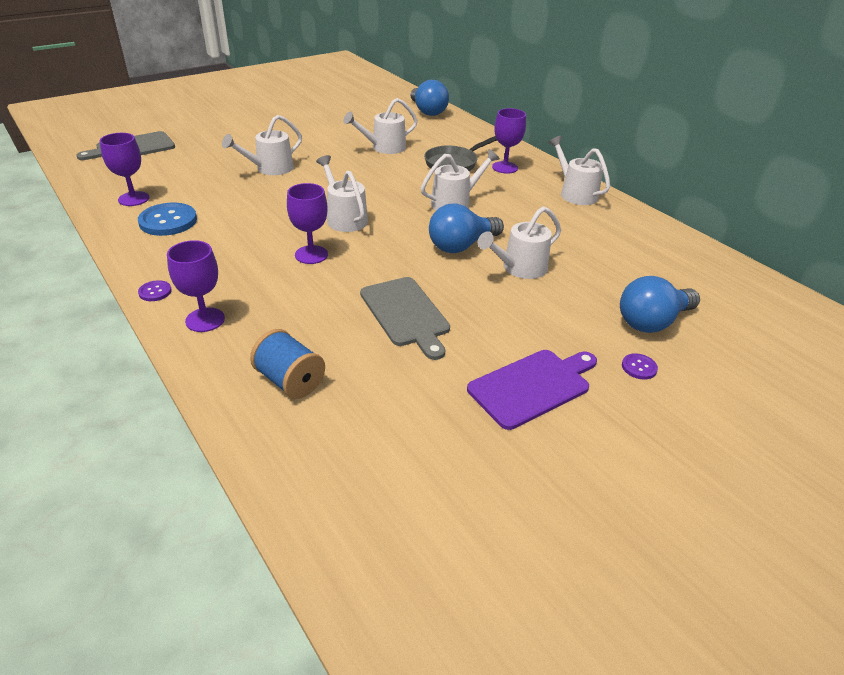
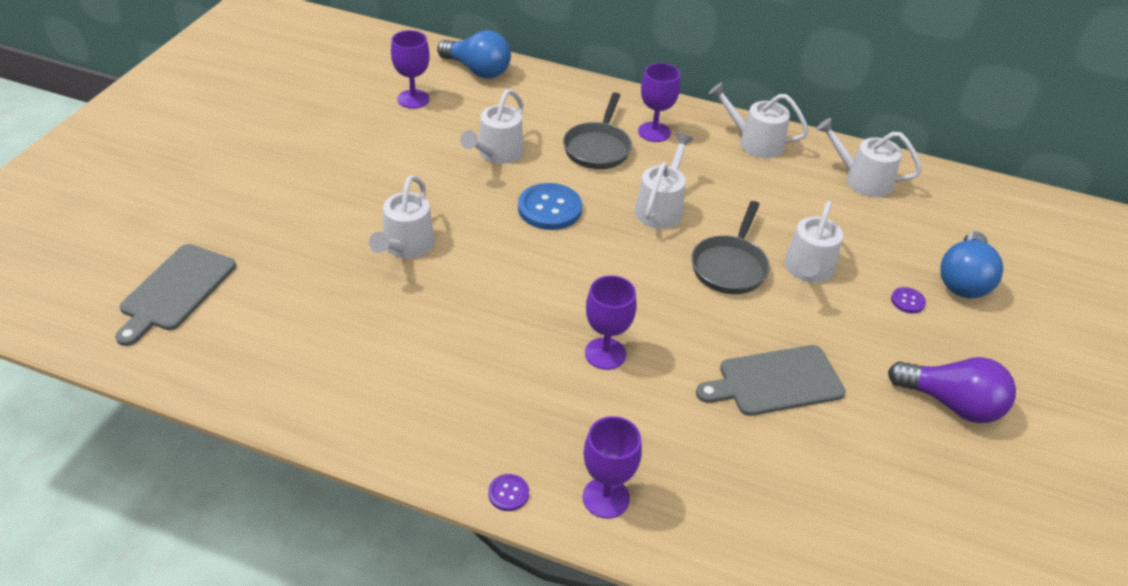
camera: 35 degrees left, 5 degrees up
(133, 199) = (298, 375): purple goblet -> purple goblet (413, 99)
(168, 221) = (389, 387): blue button -> blue button (549, 208)
(290, 381) = (768, 519): blue spool -> none
(344, 218) = (578, 284): white watering can -> white watering can (861, 180)
(406, 314) = (775, 381): grey cutting board -> grey cutting board turned 135 degrees clockwise
(461, 246) = (730, 266): blue light bulb -> grey pan
(533, 386) = (951, 404): purple cutting board -> purple light bulb
(639, 367) = (1000, 337): purple button -> purple button (907, 301)

